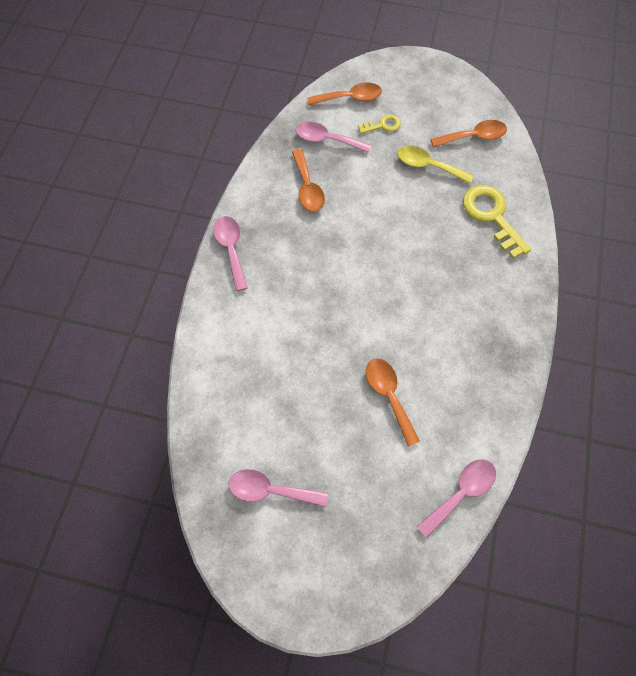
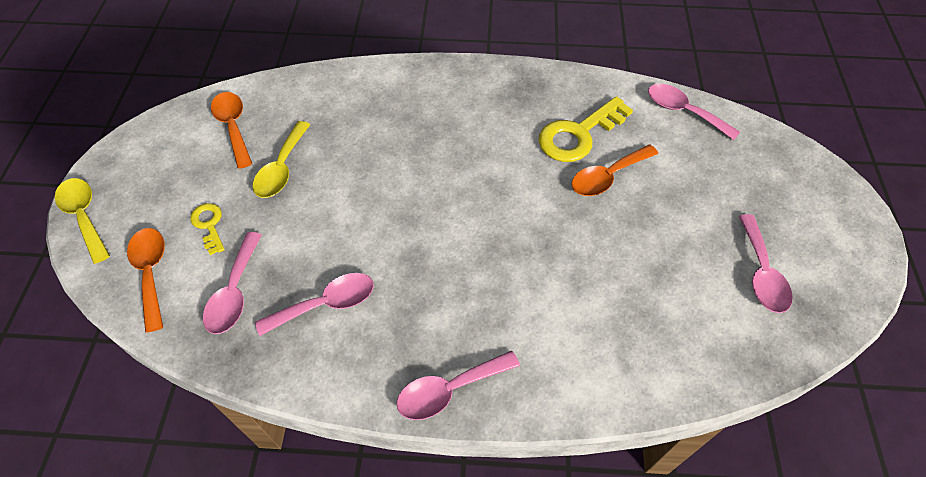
camera: 100 degrees left, 10 degrees down
(307, 188) = (326, 304): orange spoon -> pink spoon
(400, 62) = (84, 216): none -> yellow spoon
(492, 216) = (355, 104): yellow key -> yellow key (578, 134)

